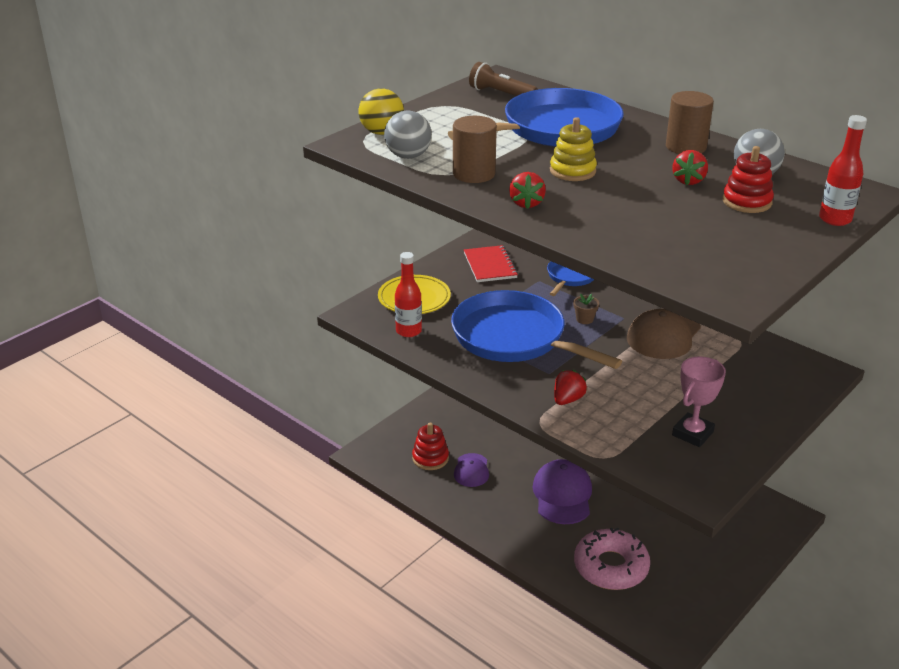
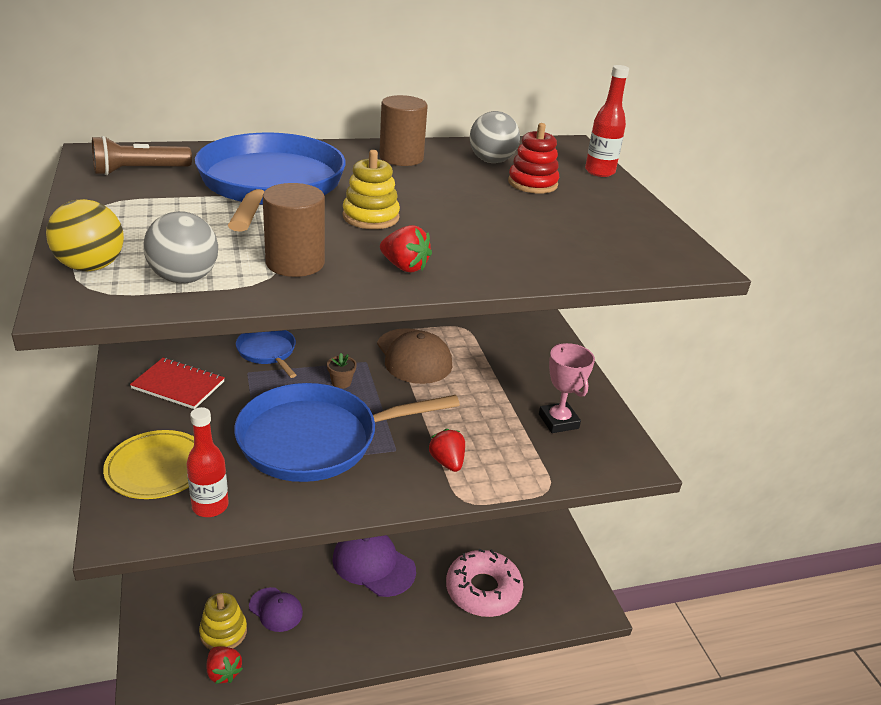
camera: 60 degrees left, 0 degrees up
(430, 458) = (223, 632): red stacking toy -> yellow stacking toy
(688, 181) = (465, 185): red strawberry -> red strawberry (223, 672)

